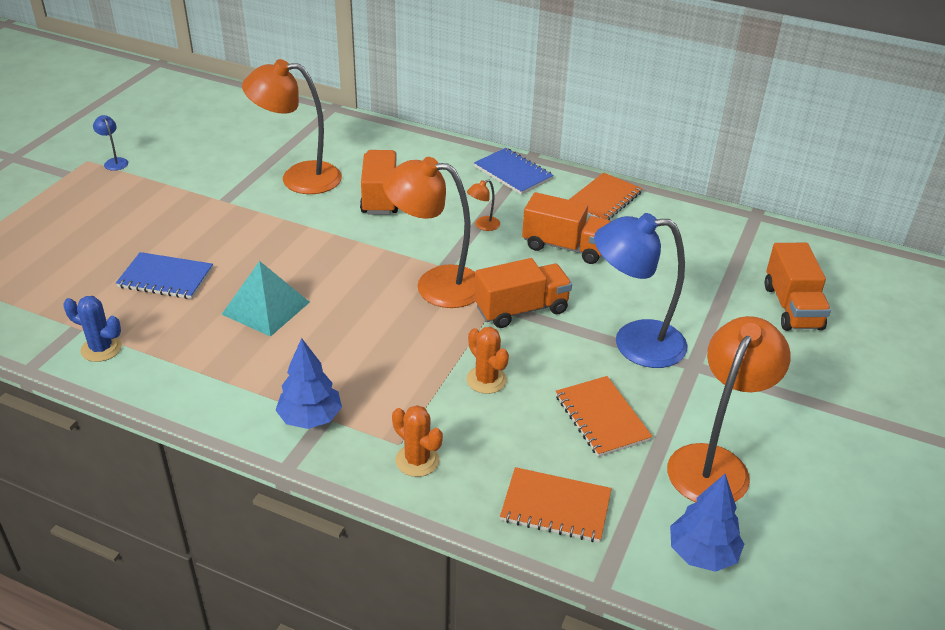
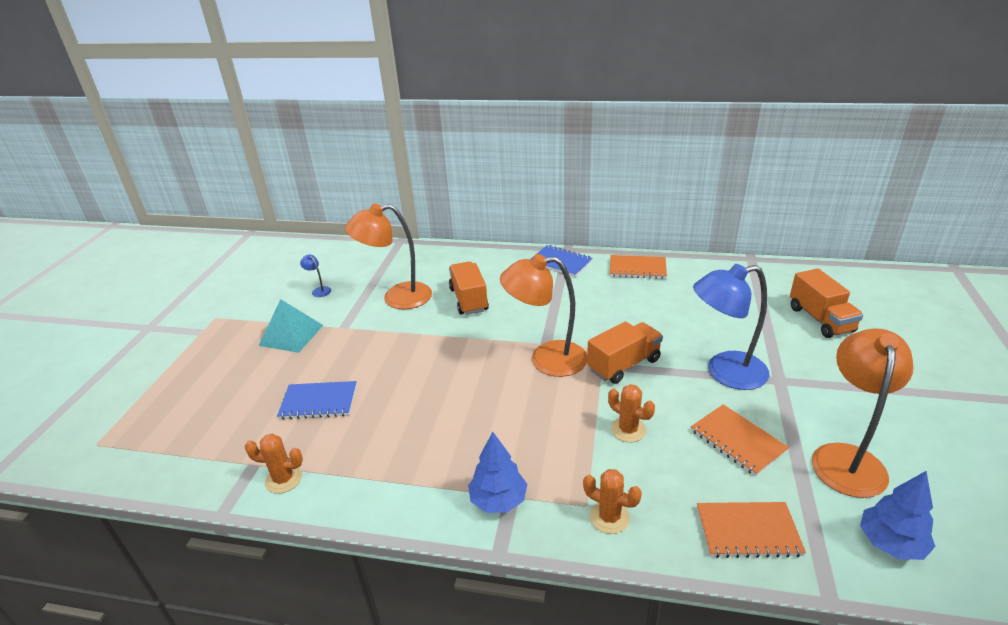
camera: 10 degrees left, 5 degrees down
(101, 349) = (283, 479): blue cactus -> orange cactus
(114, 162) = (239, 314): blue lamp -> blue lamp (319, 290)
(266, 308) = (416, 409): turquoise pyramid -> turquoise pyramid (291, 335)
(483, 225) = (559, 305): orange lamp -> none
(565, 247) = (629, 309): orange truck -> none
(603, 199) = (637, 268): orange notebook -> orange notebook turned 75 degrees clockwise

